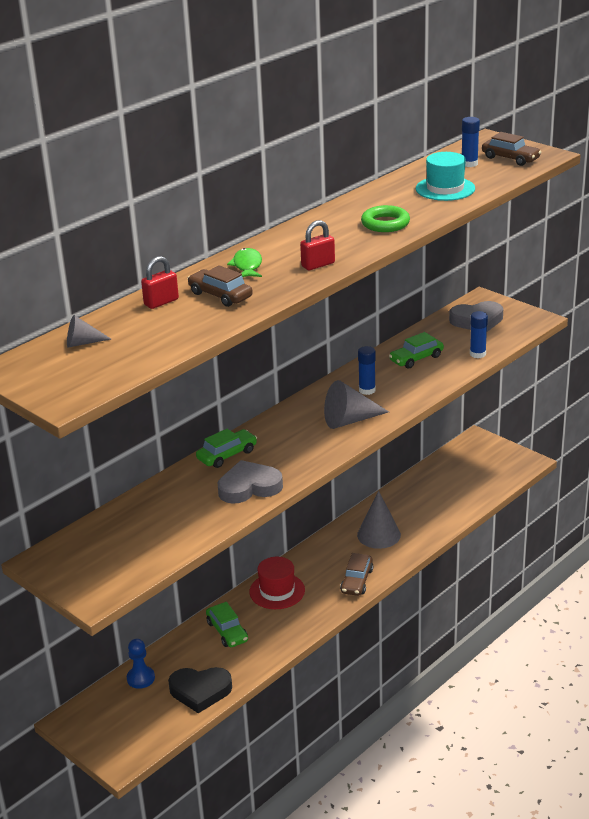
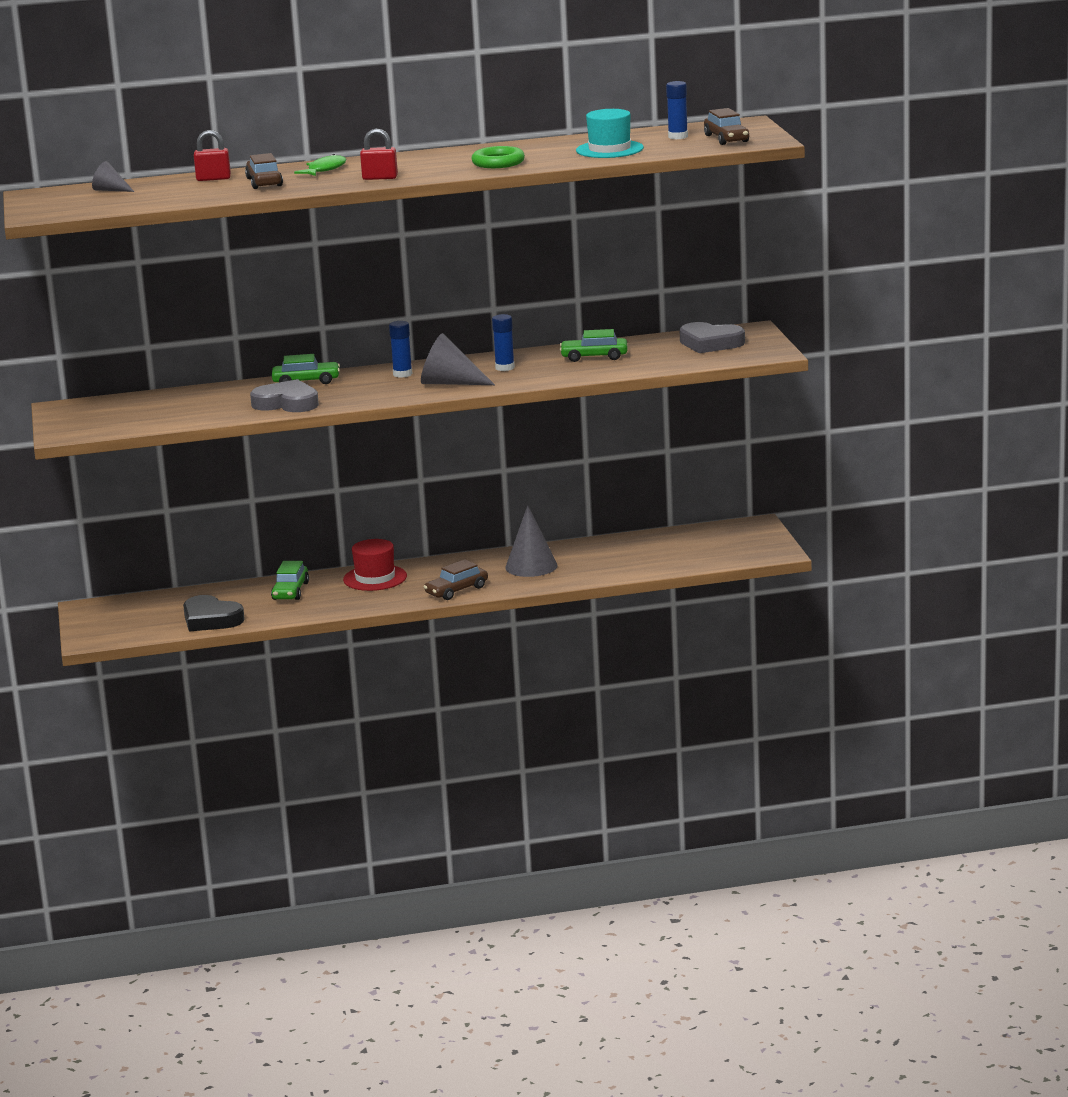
camera: 35 degrees right, 10 degrees down
(141, 678) = (176, 599): blue pawn -> none
(477, 354) = (659, 365): blue glue stick -> blue glue stick (402, 374)

